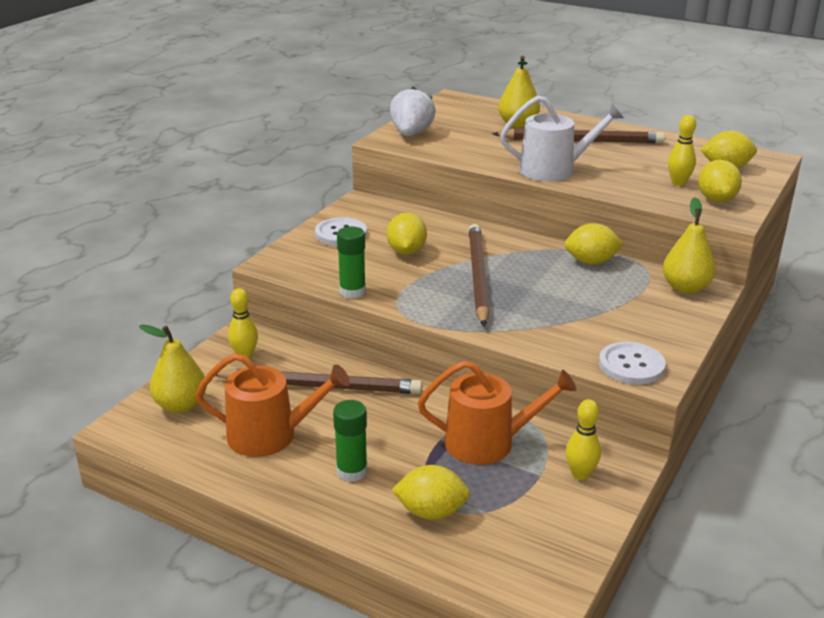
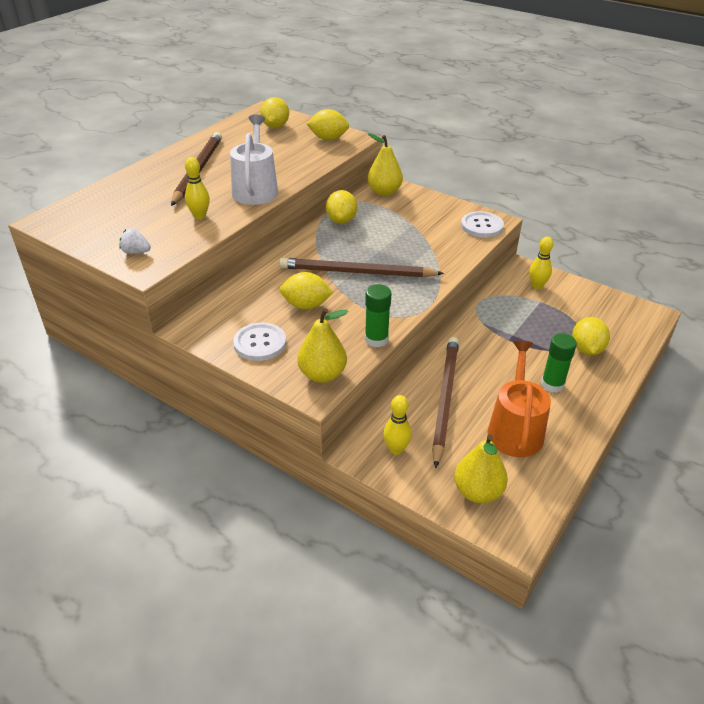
camera: 85 degrees left, 10 degrees up
(411, 134) = (136, 252): white strawberry -> white strawberry, size x0.54
(488, 442) = (509, 318): orange watering can -> none
(518, 124) = (143, 194): yellow pear -> yellow pear (322, 374)
(678, 183) = (296, 146): yellow bowling pin -> yellow bowling pin (199, 216)

